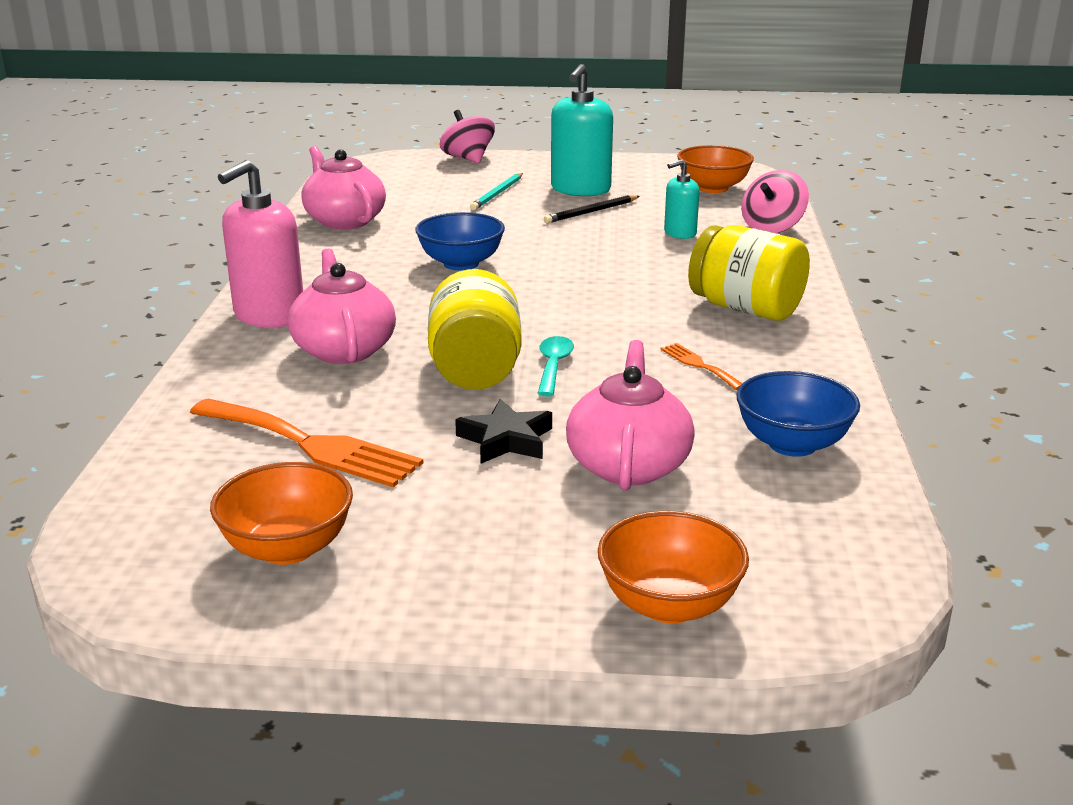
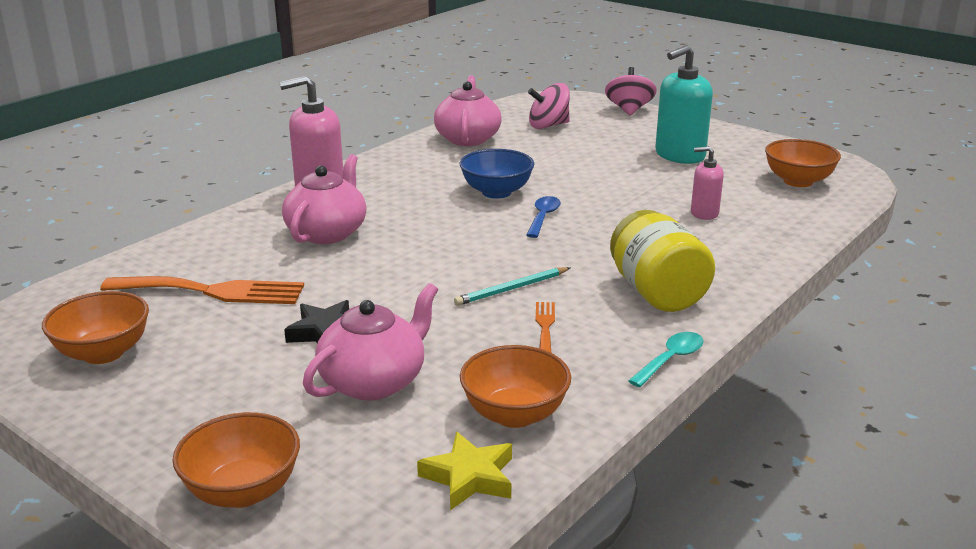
camera: 35 degrees right, 0 degrees up
(311, 445) = (212, 291): orange fork -> orange fork turned 60 degrees counterclockwise
(475, 370) = (383, 275): yellow jar -> none
(497, 194) = (608, 144): turquoise pencil -> turquoise pencil (512, 289)
(544, 274) = (543, 217): none -> blue spoon
(553, 366) = (439, 290): turquoise spoon -> turquoise spoon (670, 360)
(591, 212) = (659, 176): black pencil -> none
(680, 233) = (704, 213): turquoise soap dispenser -> pink soap dispenser
(772, 227) = (796, 230): pink spinning top -> pink spinning top (548, 125)
(792, 444) = (514, 414): blue bowl -> orange bowl
(839, 506) = (469, 477): none -> yellow star

